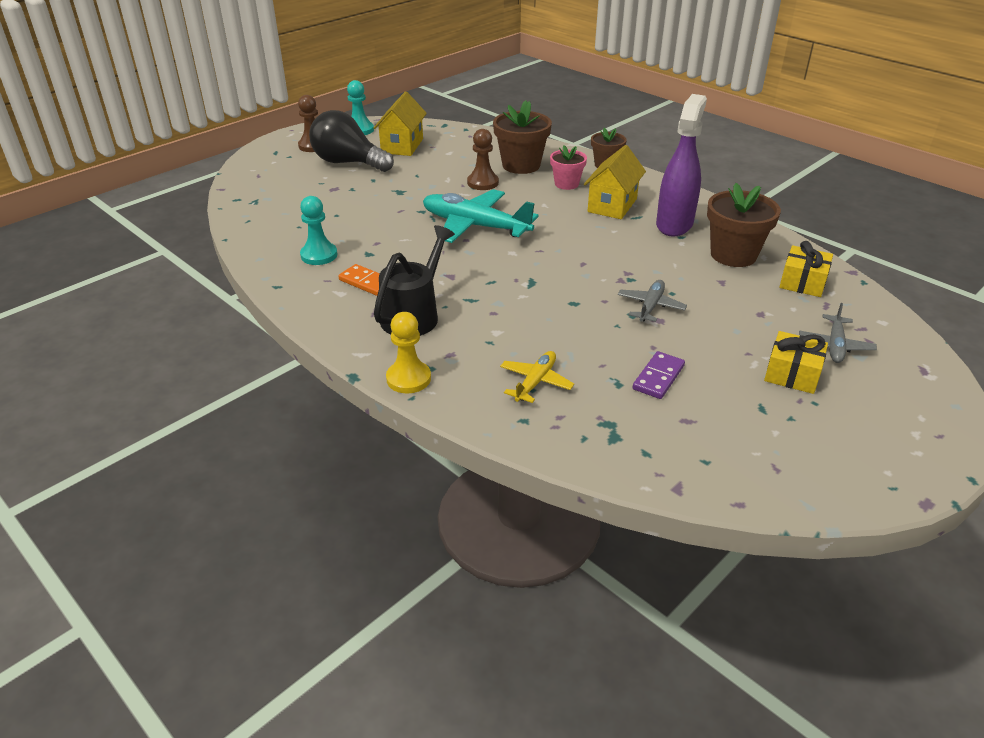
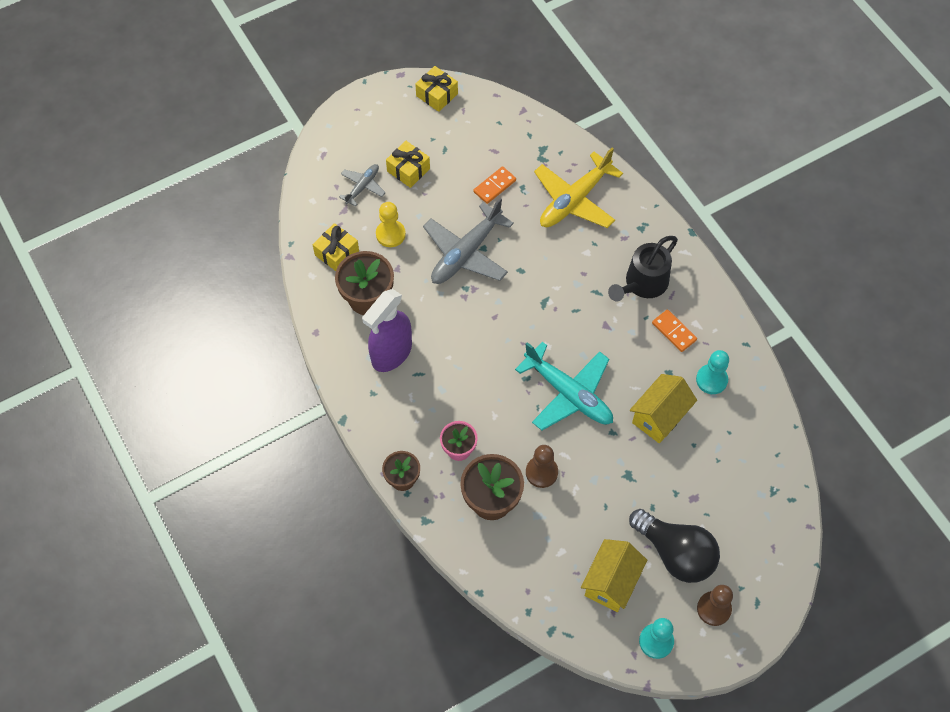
camera: 165 degrees left, 25 degrees up
(408, 379) = (656, 221): yellow pawn -> yellow pawn (390, 234)
(535, 382) = (574, 200): yellow plane -> yellow plane, size x1.91
(612, 205) = (431, 398): yellow house -> yellow house (659, 417)
(650, 306) = (466, 253): grey plane -> grey plane, size x1.91
(658, 377) = (494, 186): purple domino -> orange domino
(837, 482) = (437, 95): none -> yellow gift

